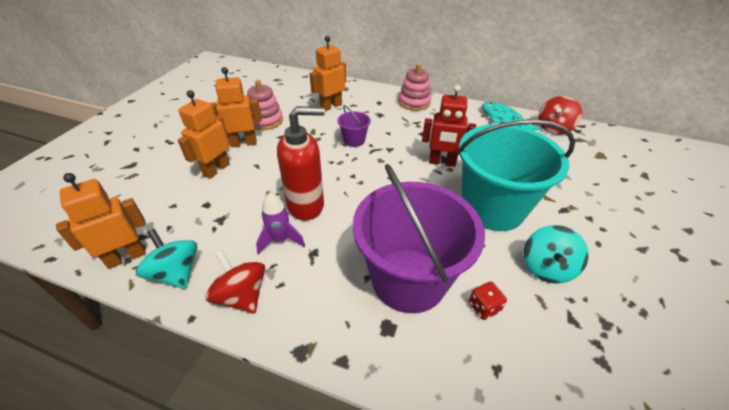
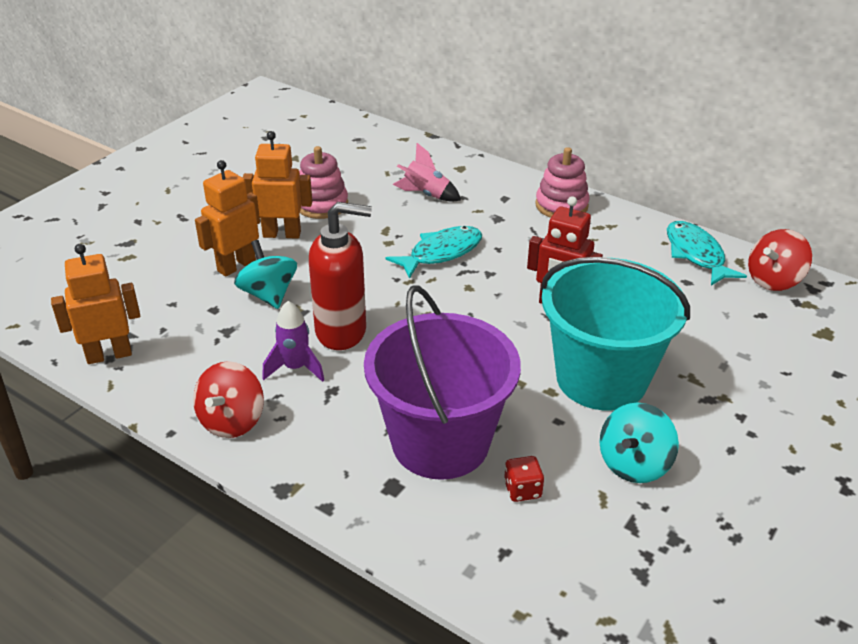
camera: 15 degrees right, 5 degrees down
(176, 273) = (162, 382): turquoise spinning top -> turquoise spinning top (268, 295)
(241, 296) = (232, 421): red spinning top -> red spinning top turned 135 degrees counterclockwise
(331, 106) = (426, 194): orange robot -> pink rocket
(354, 140) = (441, 253): purple bucket -> turquoise fish

